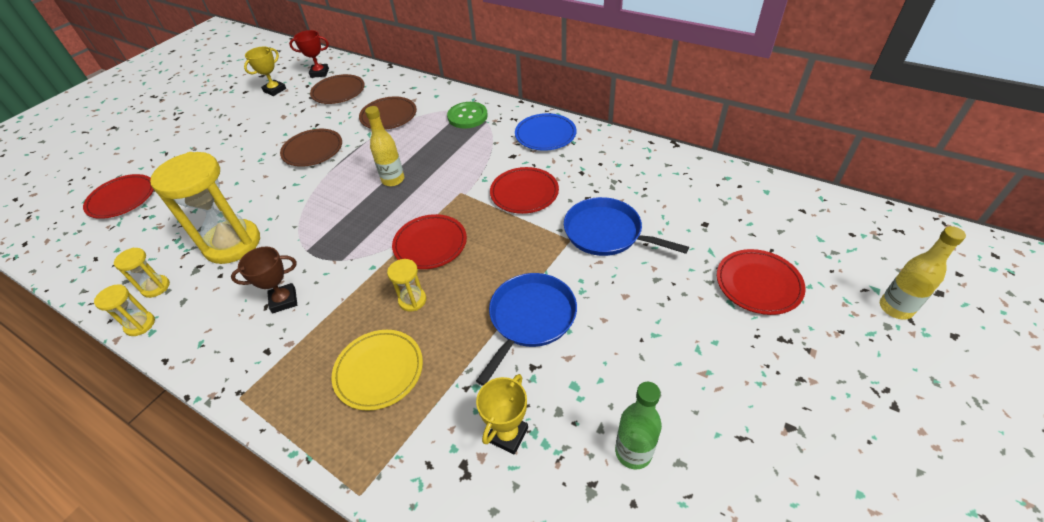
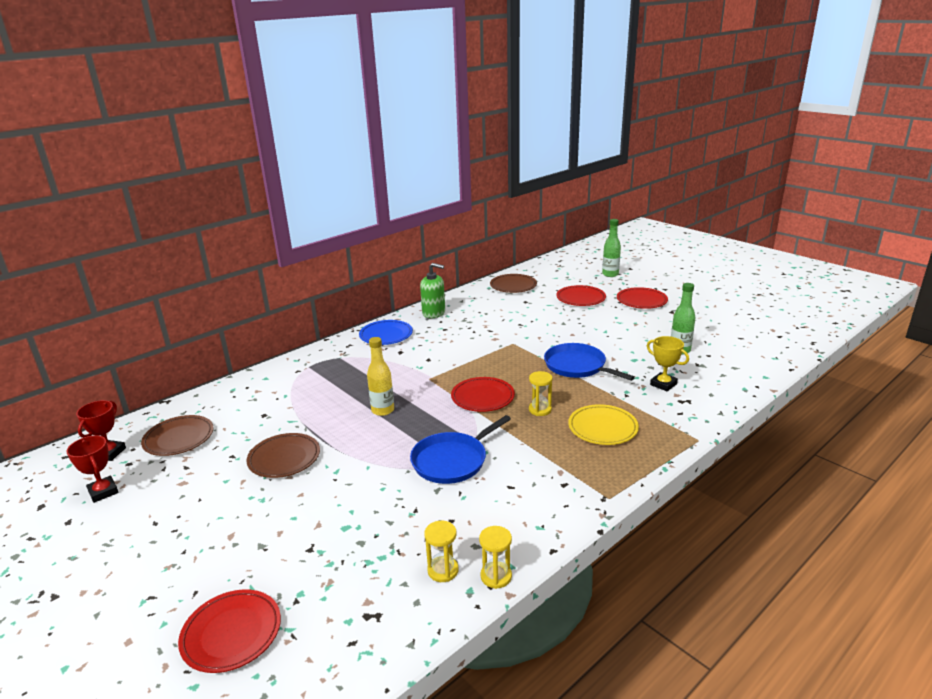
camera: 75 degrees left, 20 degrees down
(232, 244) = (407, 513): yellow hourglass -> none
(274, 90) = (103, 492): yellow trophy -> red trophy
(284, 300) = (508, 475): brown trophy -> none
(388, 116) = (271, 407): brown plate -> brown plate (513, 286)
(467, 116) = (321, 365): green button -> none
(524, 193) = (451, 353): red plate -> red plate (641, 301)
(606, 233) = (514, 330): blue pan -> blue pan (452, 461)
(619, 152) = (434, 313): none -> green soap dispenser
(895, 308) = (610, 274): yellow bottle -> green bottle

